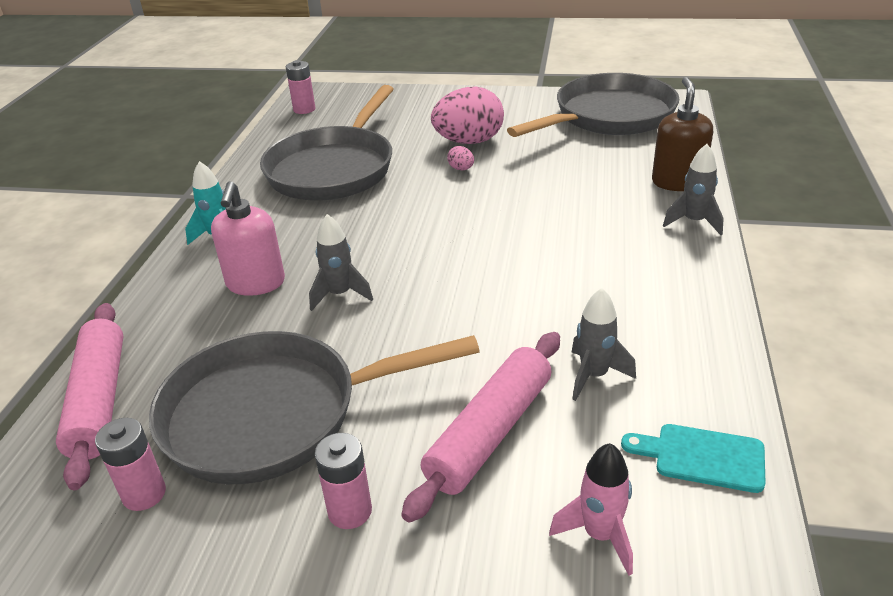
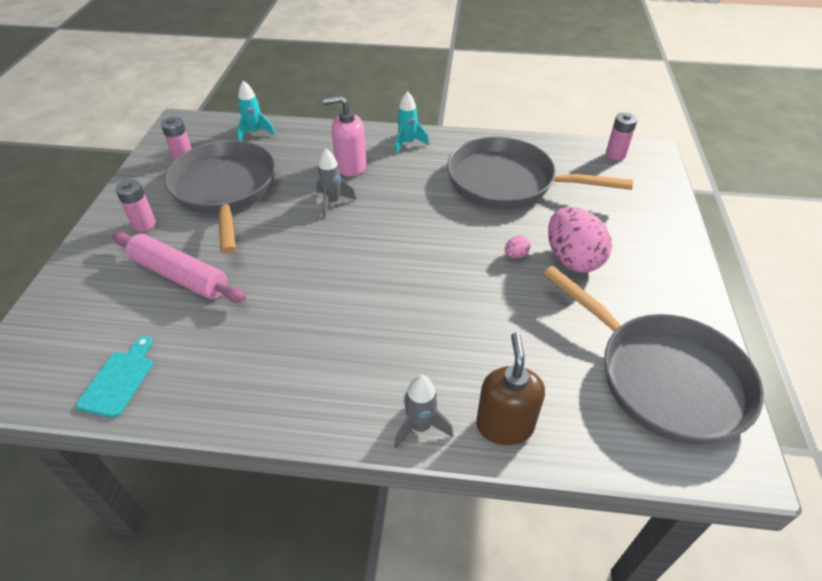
camera: 85 degrees right, 10 degrees up
(99, 400) = (255, 132): pink rolling pin -> turquoise rocket
(594, 376) = (215, 329): grey rocket -> none
(600, 535) = (83, 321): pink rocket -> none
(677, 182) = (504, 425): brown soap dispenser -> brown soap dispenser turned 90 degrees counterclockwise

